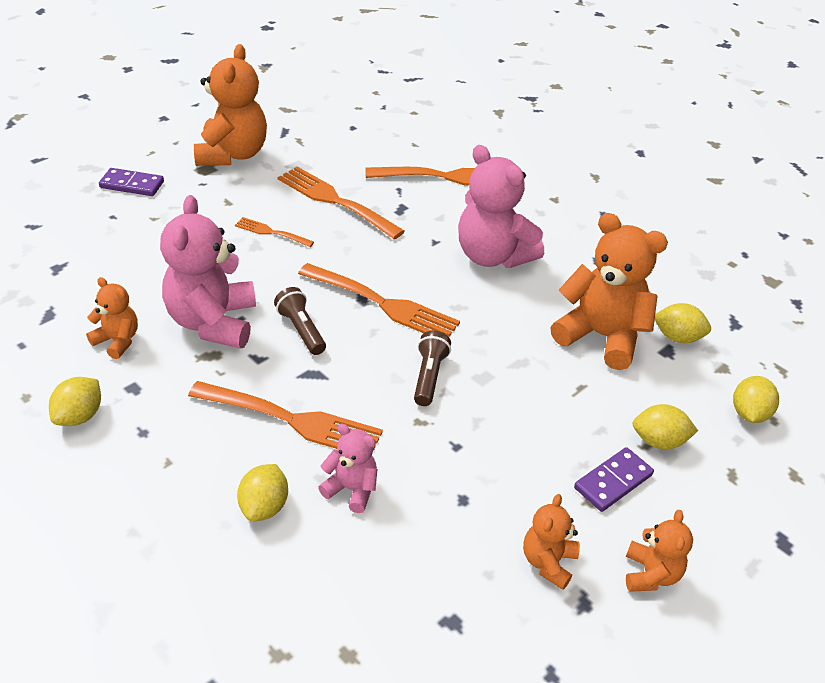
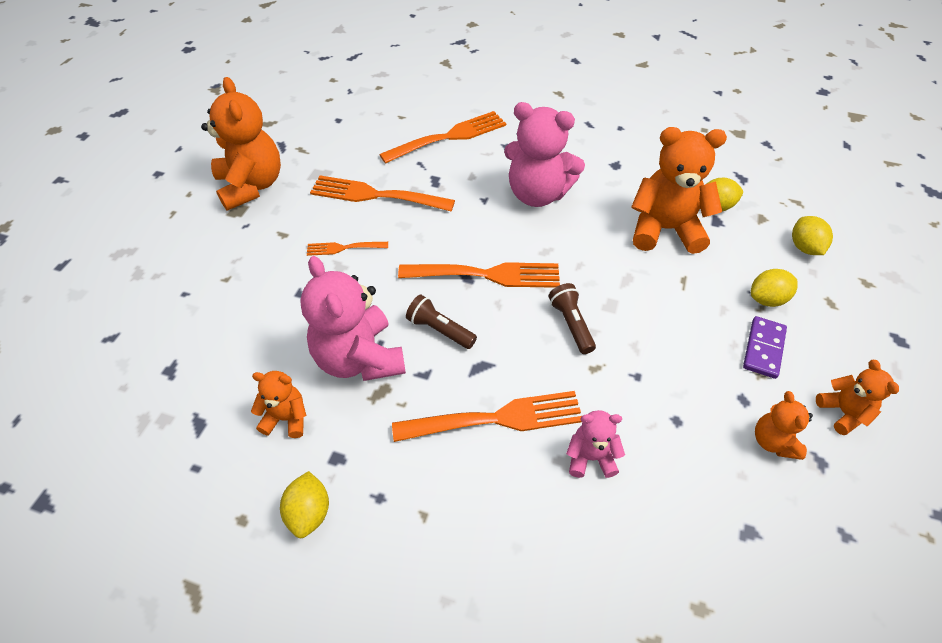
camera: 25 degrees left, 10 degrees up
(132, 185) = (179, 253): purple domino -> none
(264, 506) = (536, 512): yellow lemon -> none

